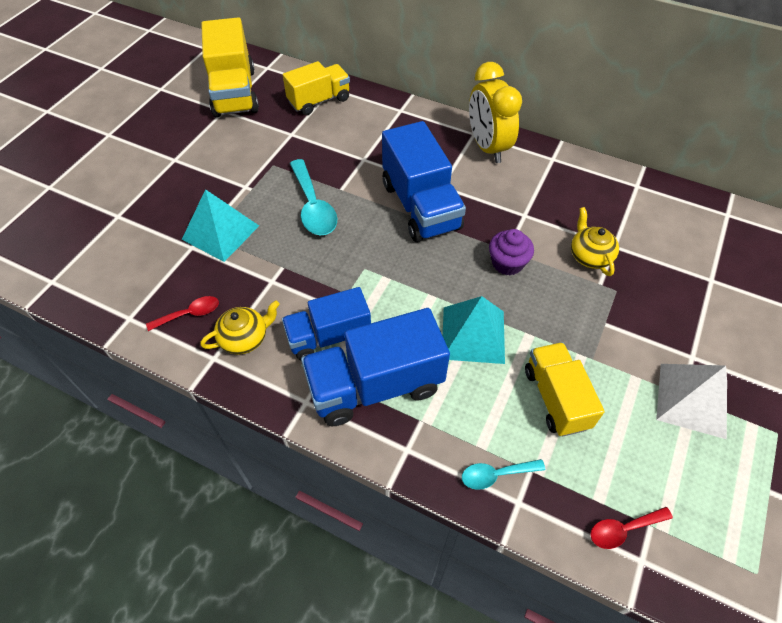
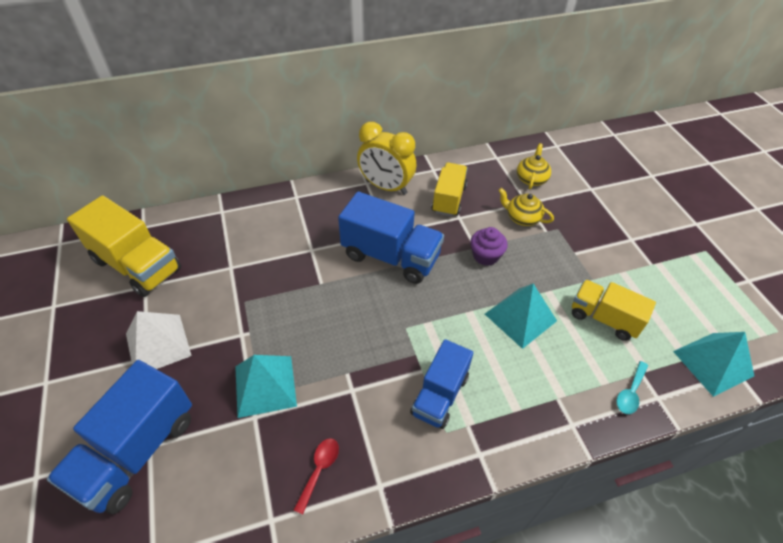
camera: 45 degrees left, 5 degrees down
(245, 338) = (384, 449): yellow teapot -> yellow teapot (531, 179)
(313, 206) = (316, 311): turquoise spoon -> none
(319, 101) = (223, 227): yellow truck -> yellow truck (448, 199)
(375, 386) = (507, 401): blue truck -> blue truck (137, 451)
(623, 529) = (713, 363): red spoon -> turquoise pyramid
(692, 399) = (658, 263): white pyramid -> white pyramid (158, 344)

